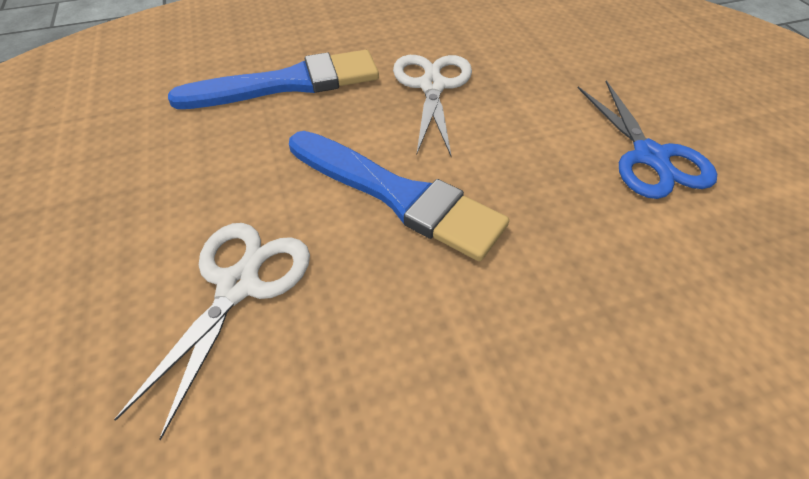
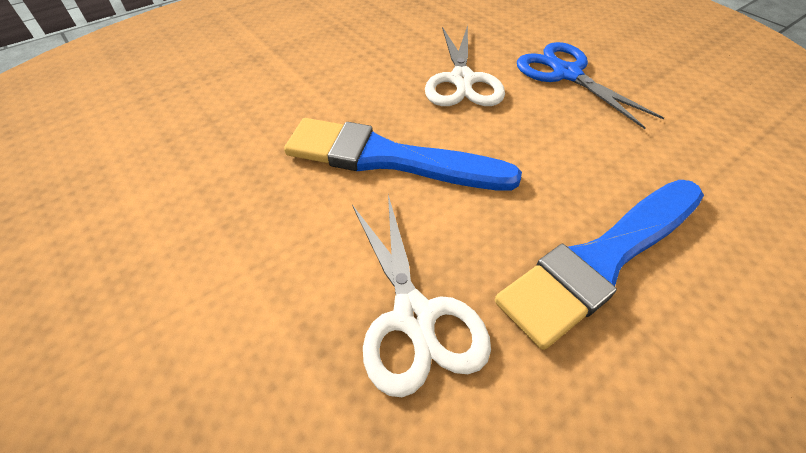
camera: 160 degrees right, 0 degrees up
(650, 157) = (118, 272): blue scissors -> blue scissors (566, 74)

